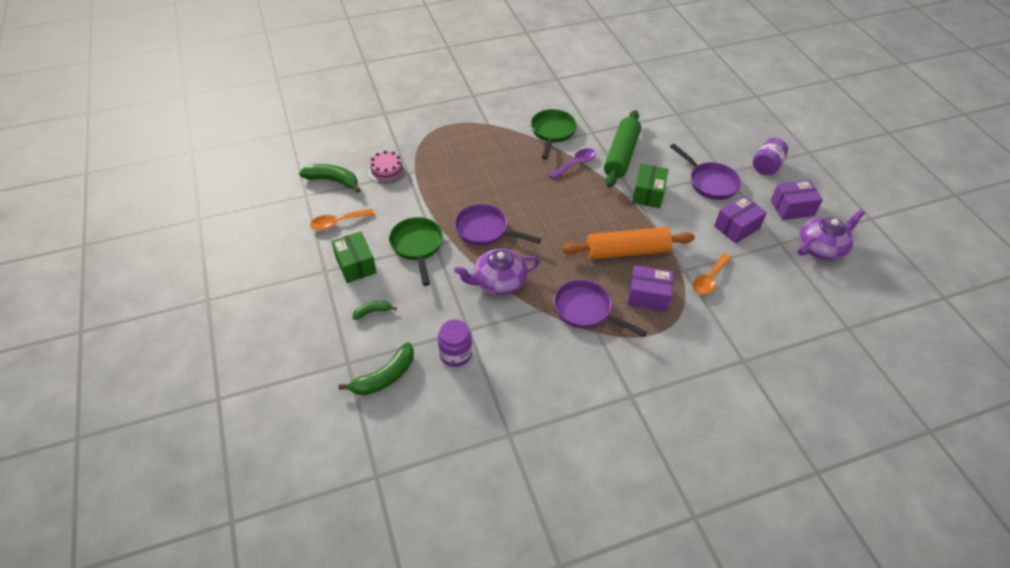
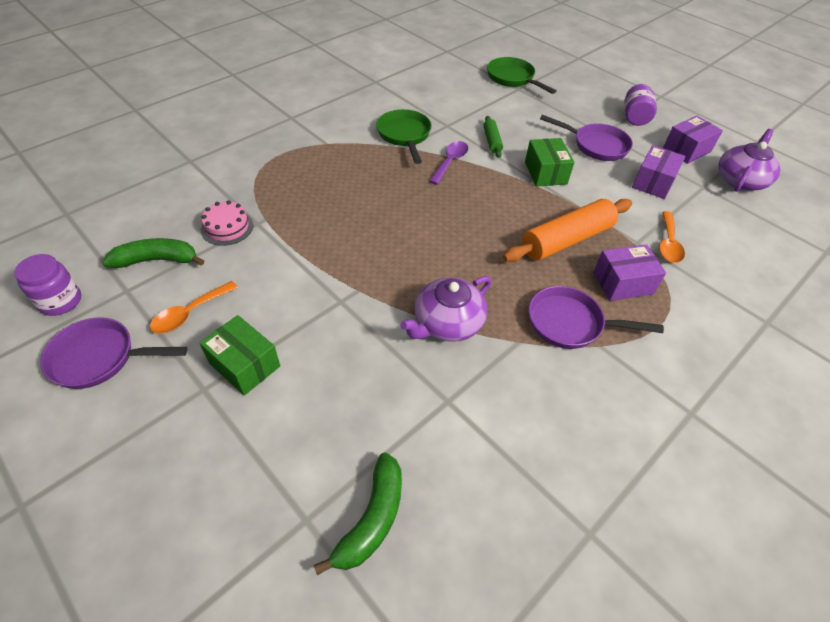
camera: 25 degrees left, 0 degrees up
(373, 312) = (303, 424): green banana -> none
(417, 246) = (318, 311): green pan -> green pan (512, 78)
(455, 354) = (451, 442): purple jar -> purple jar (60, 301)
(485, 230) = (393, 264): purple pan -> purple pan (100, 358)
(621, 155) = (492, 141): green rolling pin -> green rolling pin, size x0.50

